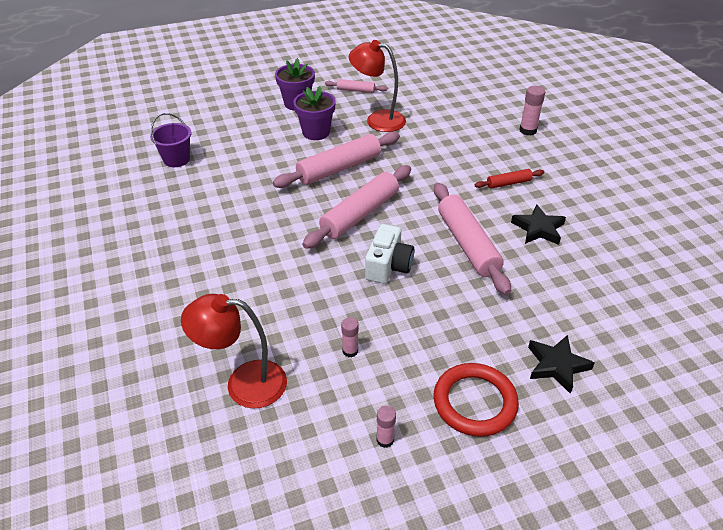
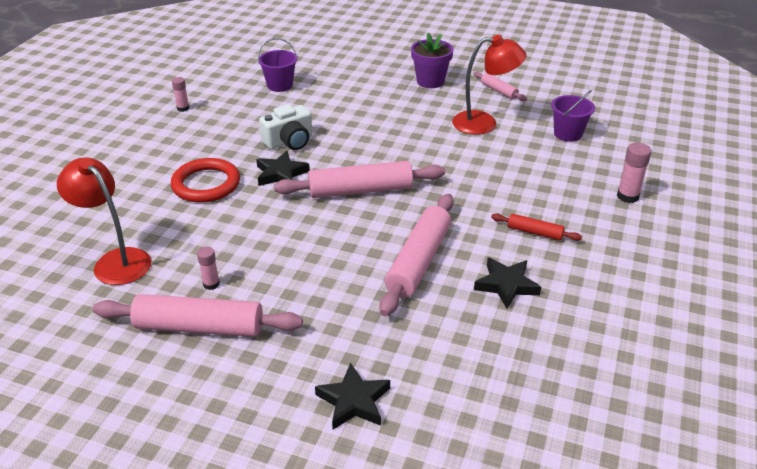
camera: 40 degrees right, 5 degrees down
(282, 233) = (281, 174): none -> black star
(316, 132) = (414, 111): purple flower pot -> none
(339, 168) = (393, 147): pink rolling pin -> pink rolling pin (199, 327)
(377, 120) = (484, 123): red lamp -> red lamp turned 120 degrees clockwise
(385, 440) = (148, 359): pink glue stick -> pink glue stick (183, 108)
(388, 266) = (326, 241): white camera -> white camera (289, 142)
(440, 103) = (568, 134): none -> purple bucket
(474, 402) = (246, 380): red ring -> red ring (206, 184)

